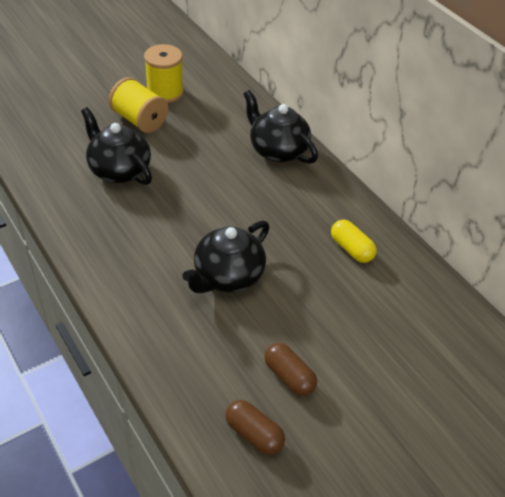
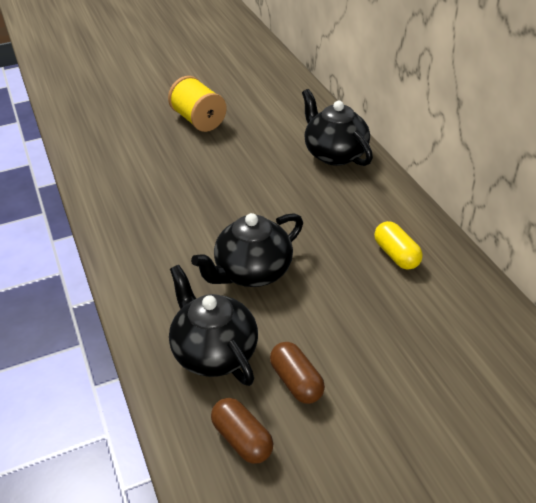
camera: 15 degrees right, 5 degrees down
(119, 170) = (166, 164): black teapot -> black teapot (214, 352)
(165, 92) = (230, 96): yellow spool -> none

